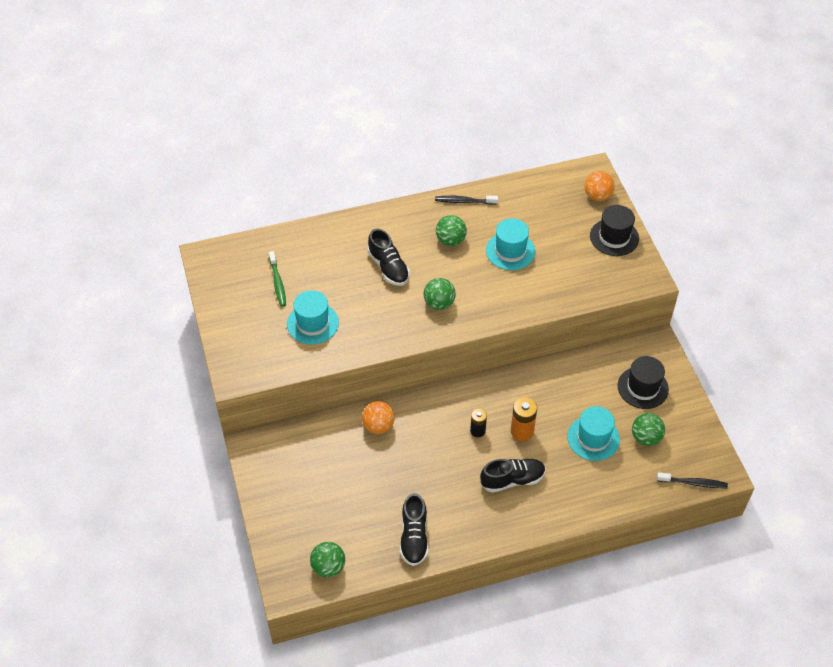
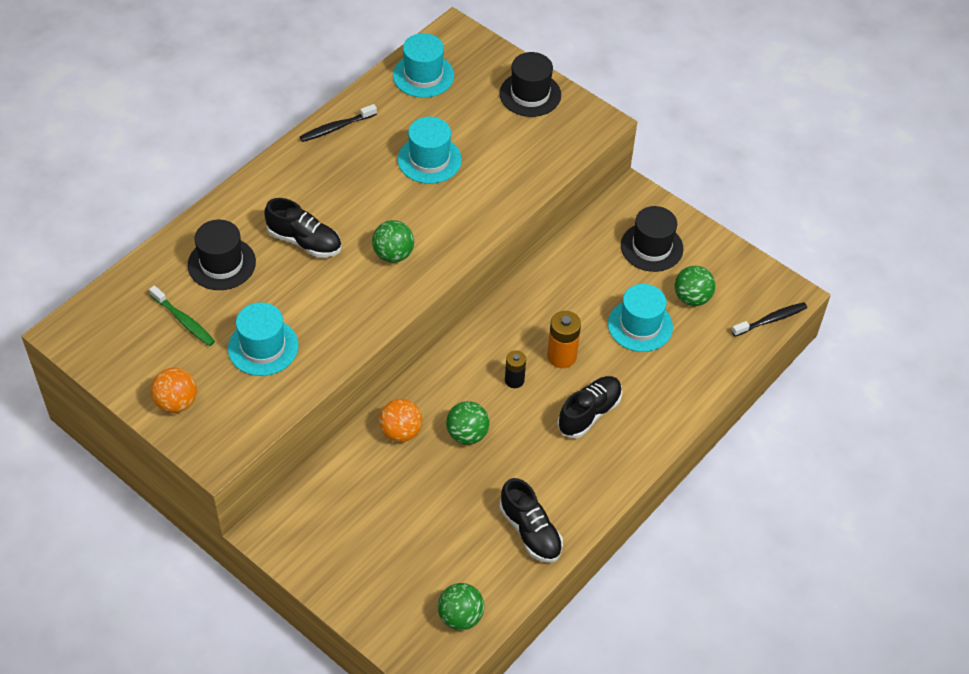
camera: 35 degrees left, 0 degrees up
(327, 257) = (221, 263): none -> black hat
(450, 240) = (353, 178): green ball -> green ball (467, 434)
(549, 191) = (423, 75): none -> turquoise hat
(597, 196) = (479, 57): orange ball -> orange ball (176, 402)

